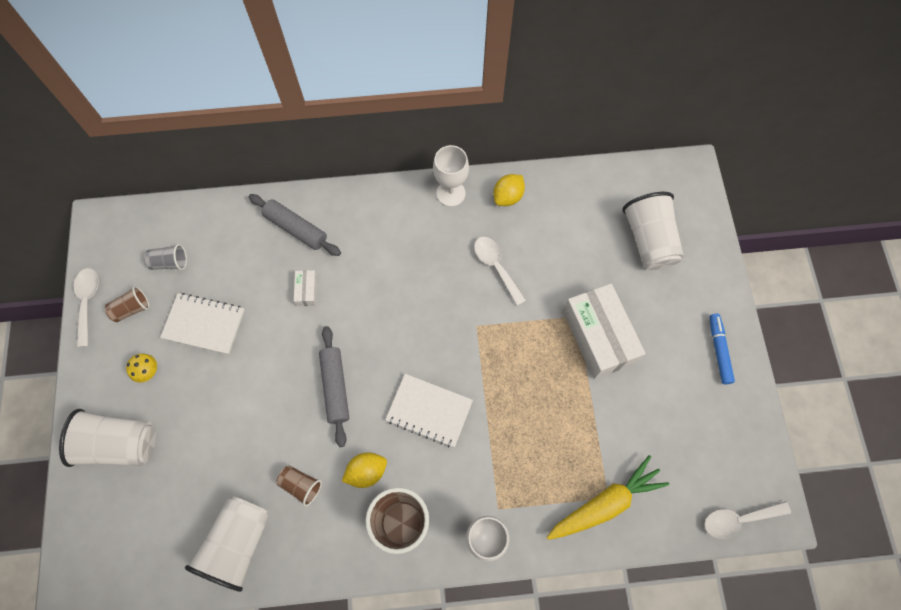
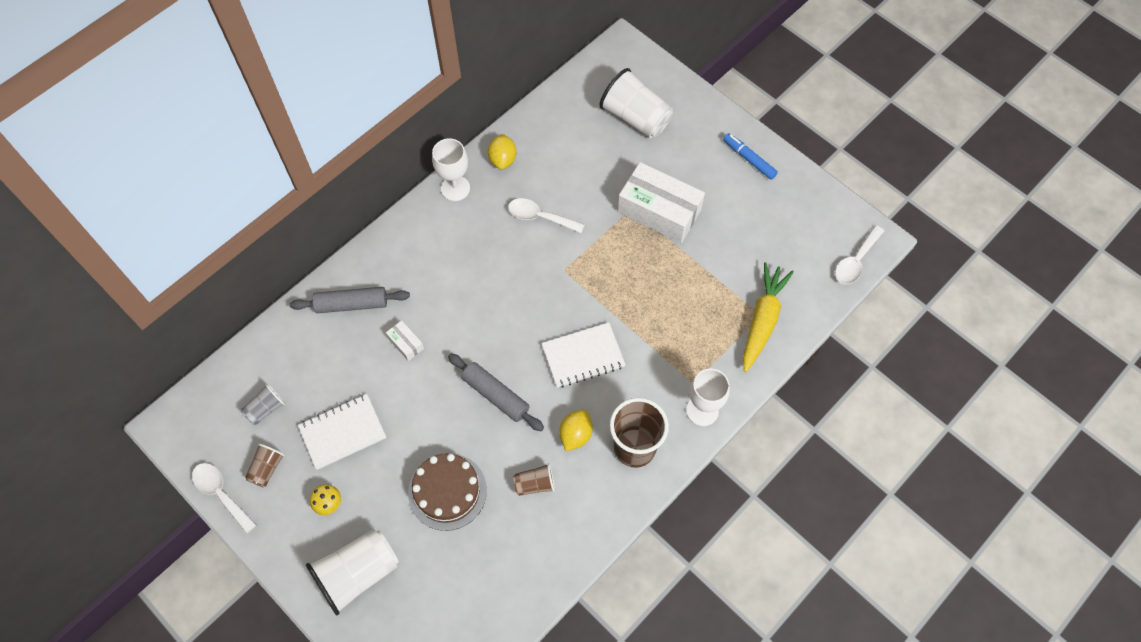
camera: 40 degrees left, 5 degrees down
(234, 434) = (447, 491): none -> brown cake
(238, 543) = (525, 563): white cup -> none

